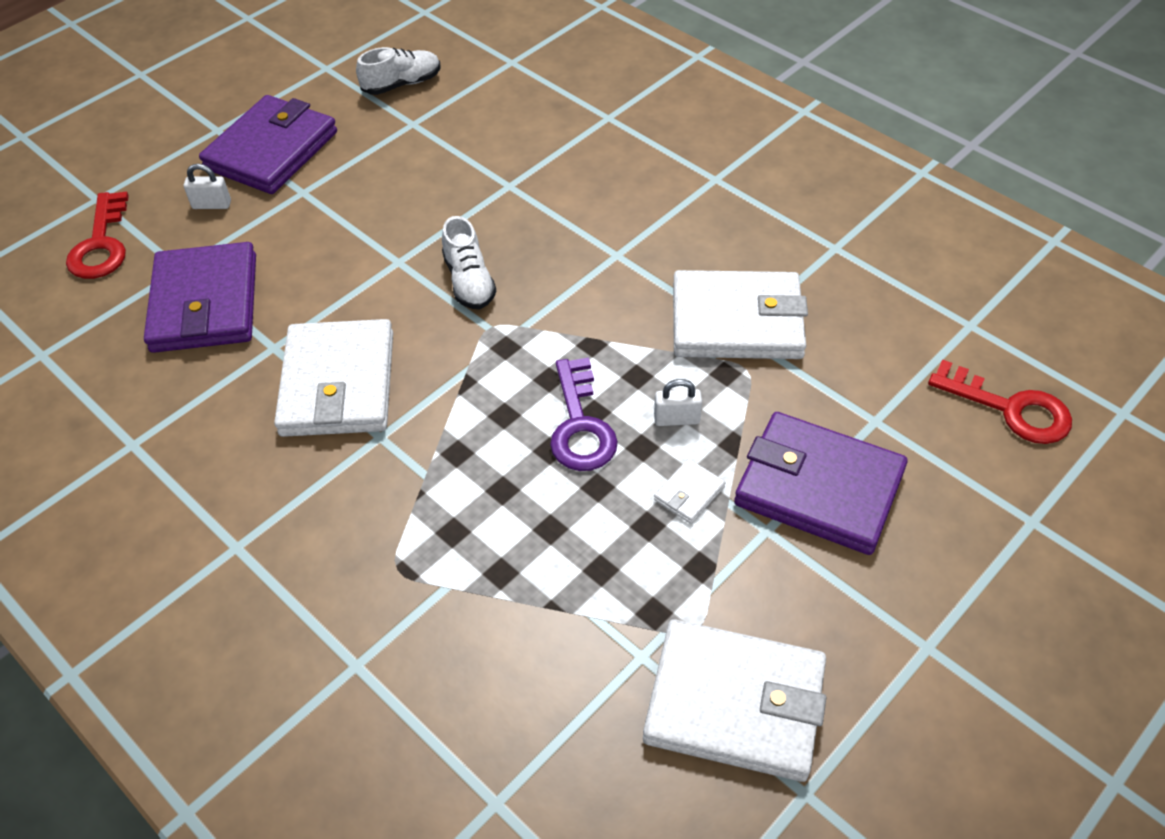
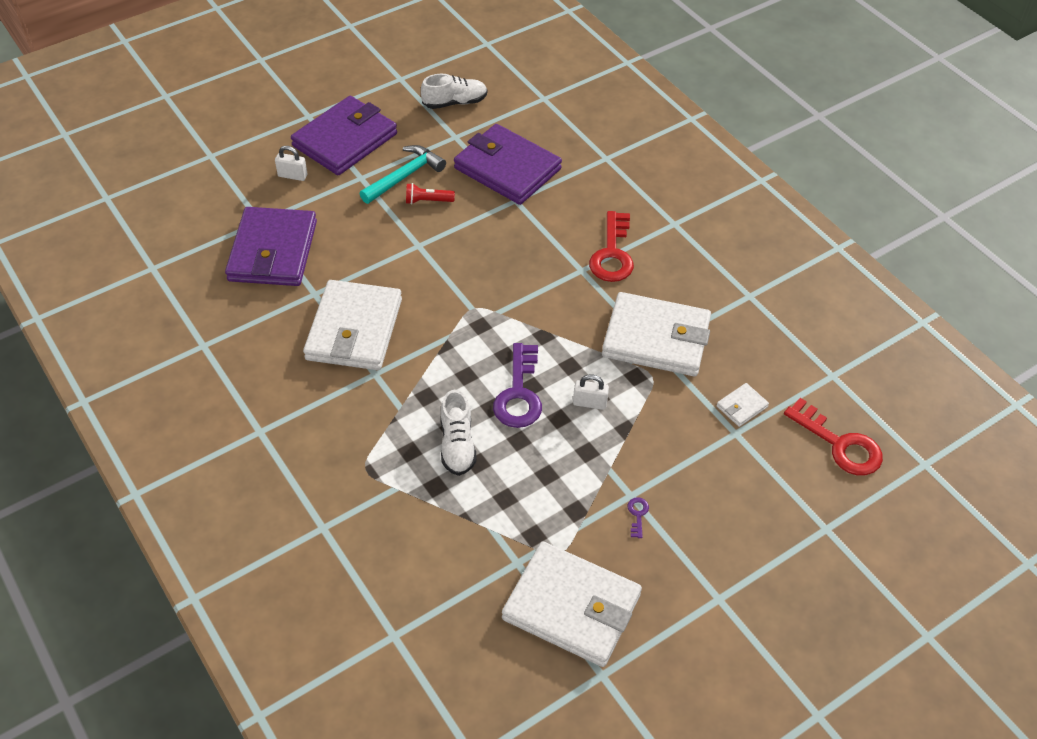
camera: 10 degrees right, 0 degrees up
(101, 244) = (208, 192): red key -> red key (612, 254)
(359, 181) = (404, 176): none -> turquoise hammer
(396, 205) = (427, 201): none -> red flashlight
(469, 281) = (466, 270): white shoe -> white shoe (457, 445)
(689, 493) = (583, 458): white wallet -> white wallet (742, 406)
(784, 554) = (637, 514): none -> purple key
(819, 487) = (677, 473): purple wallet -> purple wallet (507, 168)

